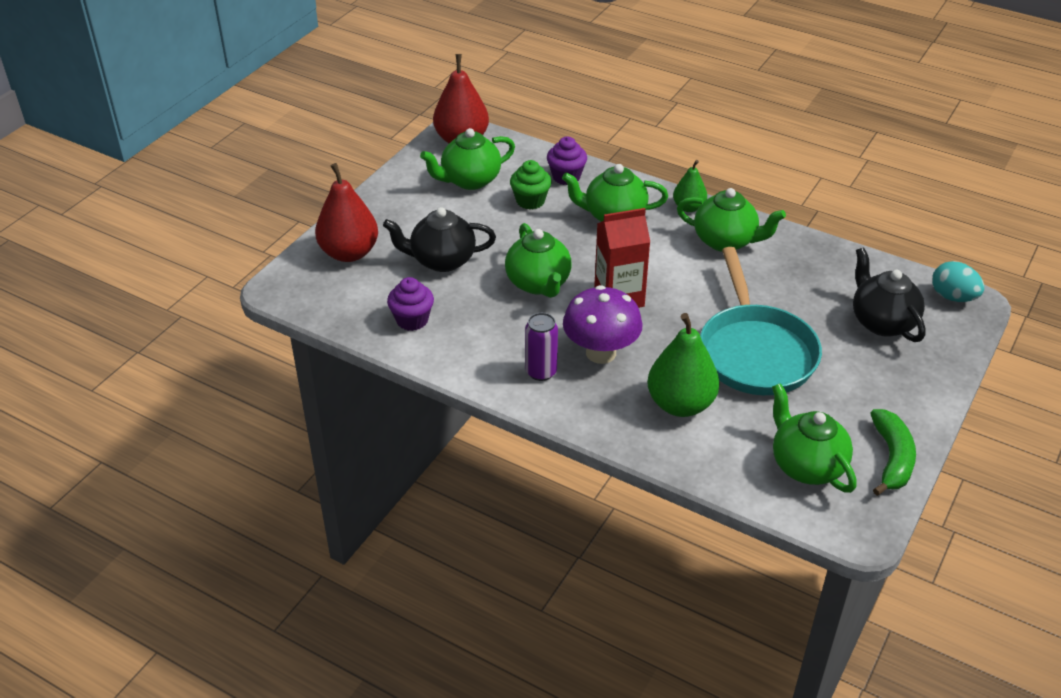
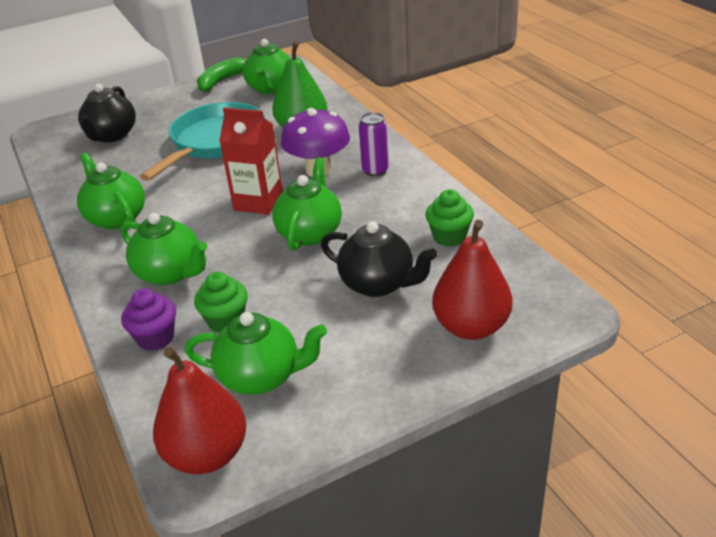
camera: 145 degrees left, 5 degrees down
(412, 320) = (449, 237): purple cupcake -> green cupcake
(688, 207) = (97, 258): green pear -> none
(953, 297) = (44, 136): turquoise egg -> none

